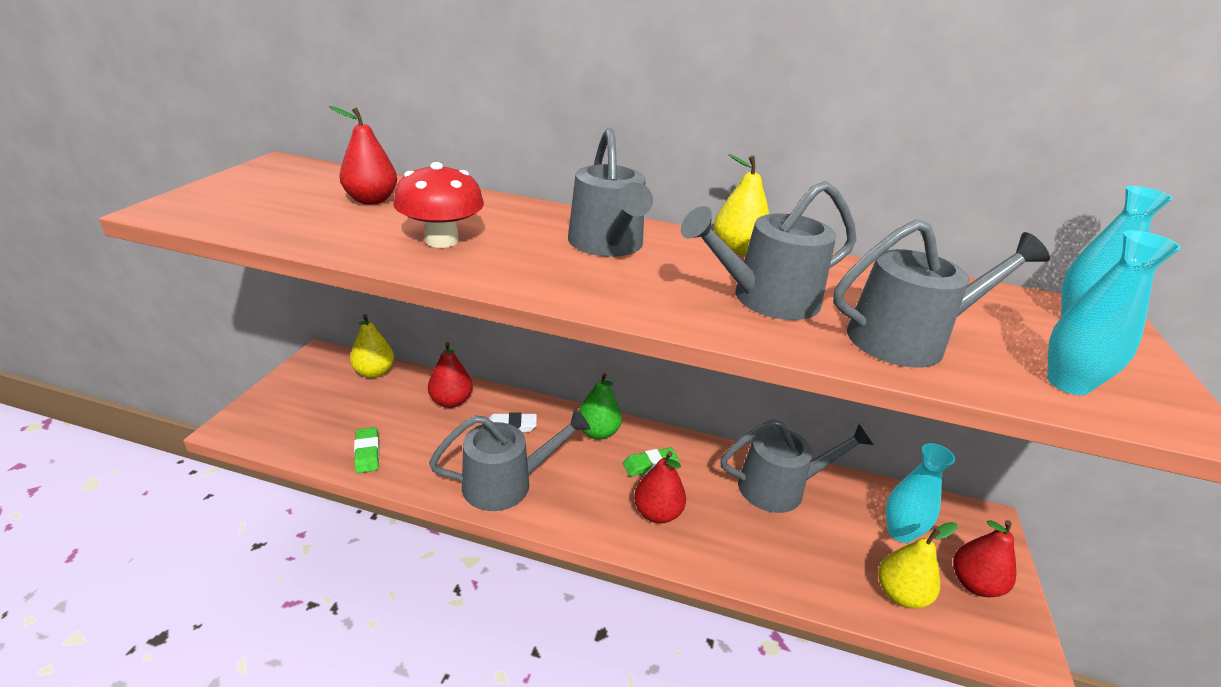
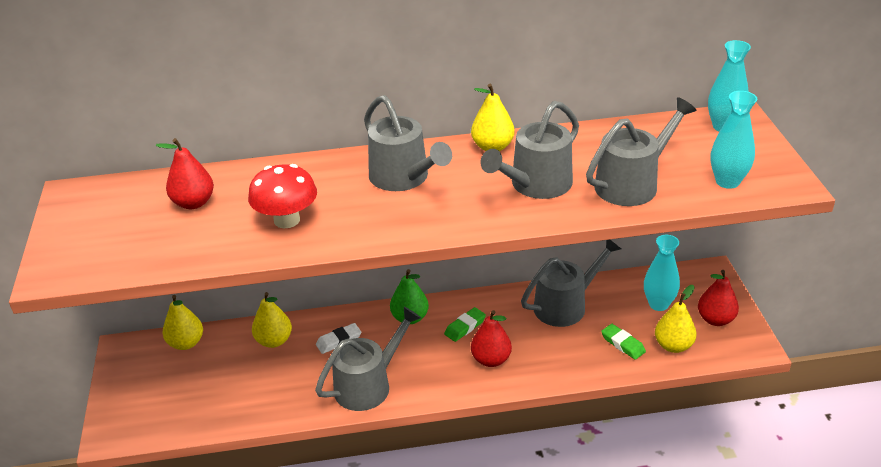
camera: 20 degrees left, 5 degrees up
(367, 453) = (241, 408): green eraser -> green eraser (623, 344)
(451, 401) = (274, 341): red pear -> yellow pear

